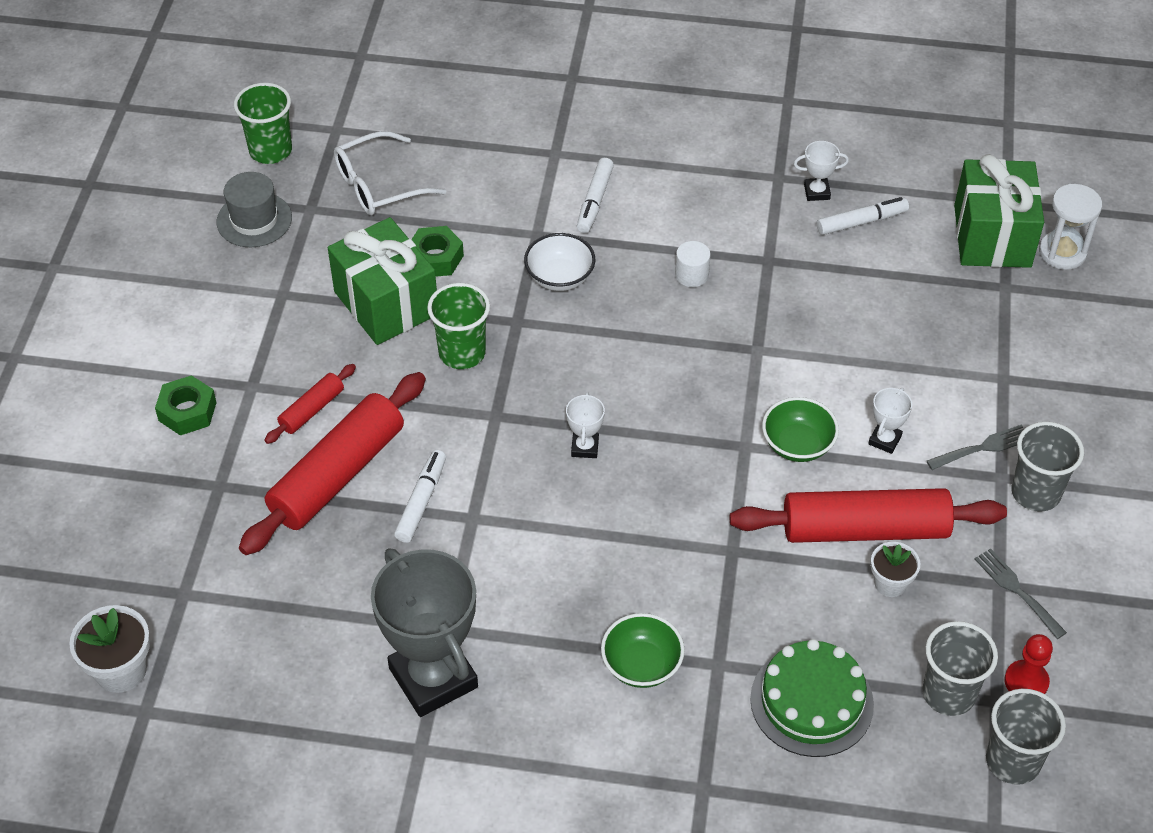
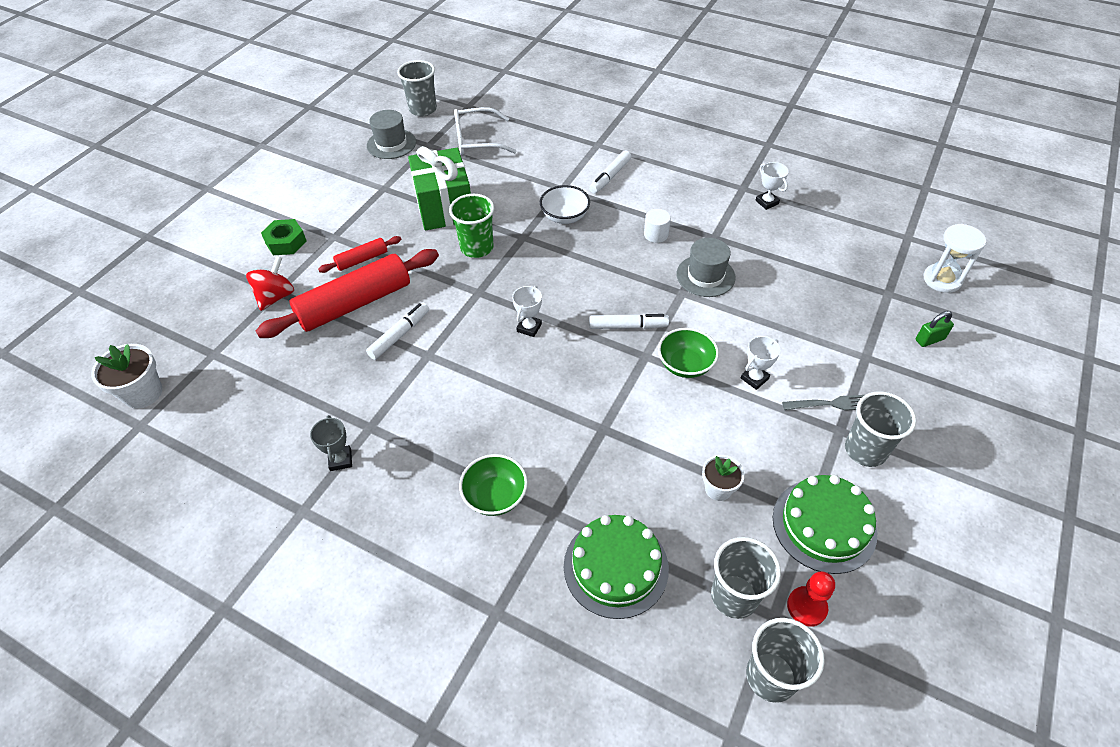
camera: 20 degrees right, 0 degrees up
(221, 493) = (276, 296): none -> red spinning top
(270, 150) = (423, 109): green cup -> grey cup
(433, 678) = (340, 460): grey trophy -> grey trophy, size x0.42
(435, 258) = (490, 188): green nut -> none
(777, 319) = (705, 276): none -> grey hat
(817, 192) = (767, 202): white trophy -> white trophy turned 45 degrees clockwise
(861, 222) = (792, 227): white marker -> white marker (628, 326)
(865, 529) = (713, 441): red rolling pin -> none
(992, 236) = (889, 257): green gift -> none
(1017, 590) = (824, 525): grey fork -> green cake
(1069, 336) = (929, 339): none -> green padlock

